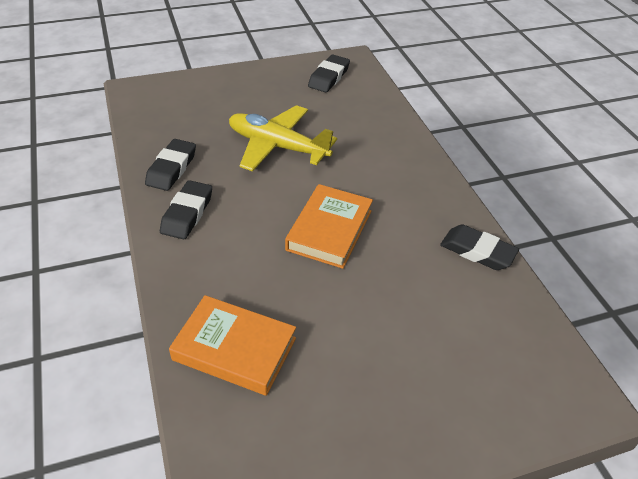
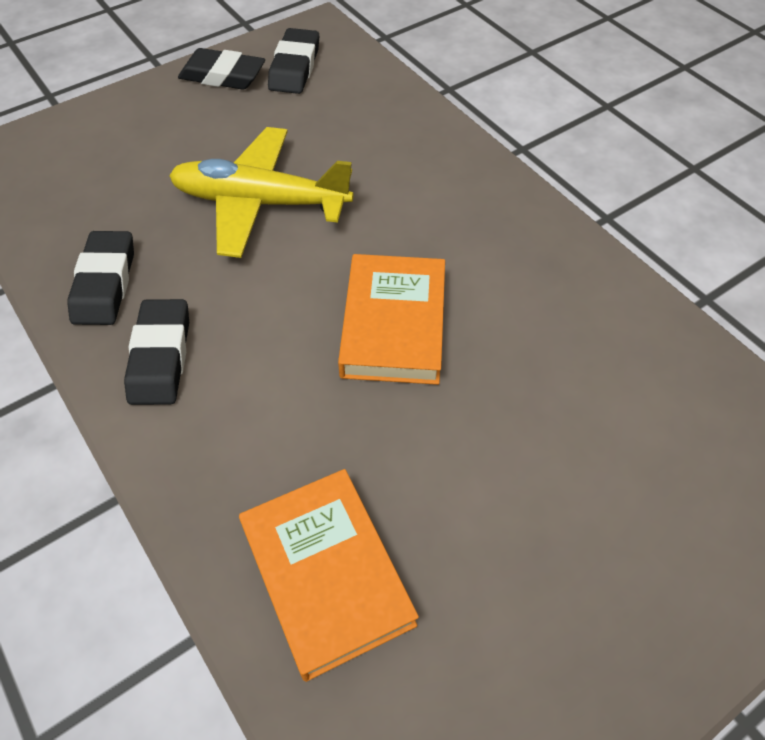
camera: 15 degrees left, 10 degrees up
(234, 349) = (326, 574): orange book -> orange book turned 60 degrees clockwise
(477, 251) = (618, 301): black eraser -> black eraser (222, 76)

